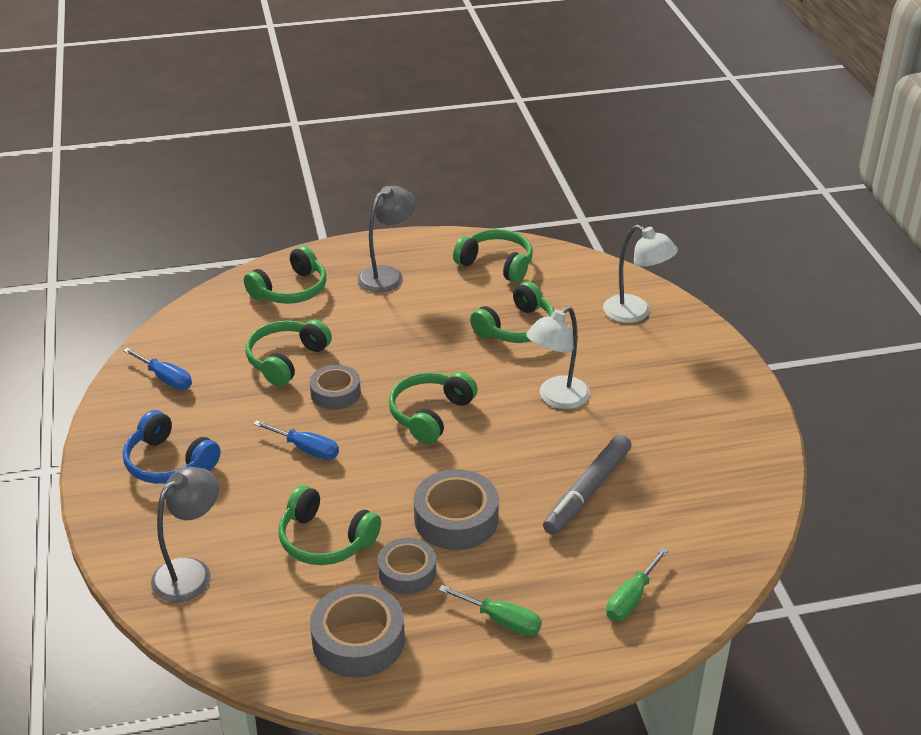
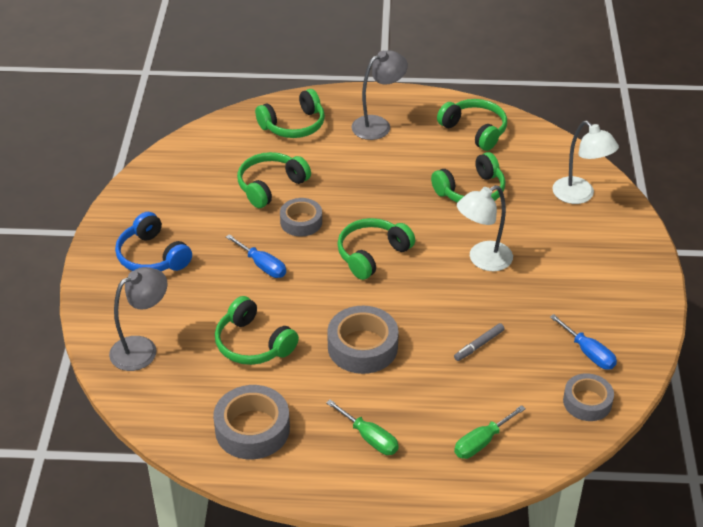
camera: 15 degrees right, 5 degrees up
(165, 378) = (170, 185): blue screwdriver -> blue screwdriver (588, 353)
(407, 572) = (308, 383): grey tape -> grey tape (587, 402)
(587, 491) = (479, 345): grey marker -> grey marker, size x0.51

